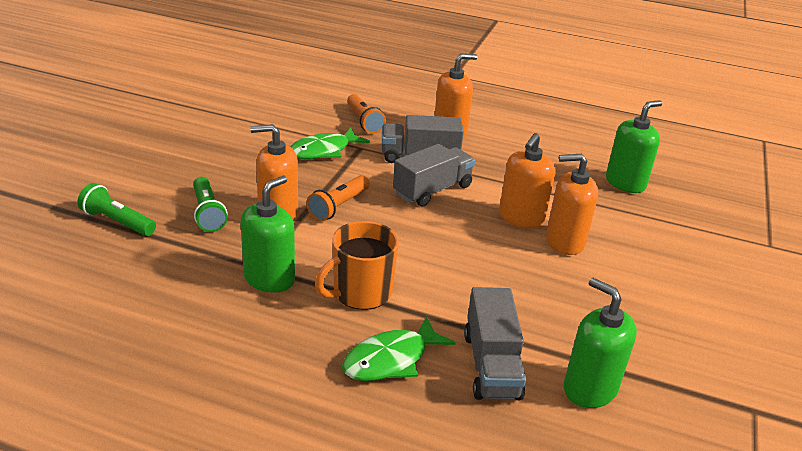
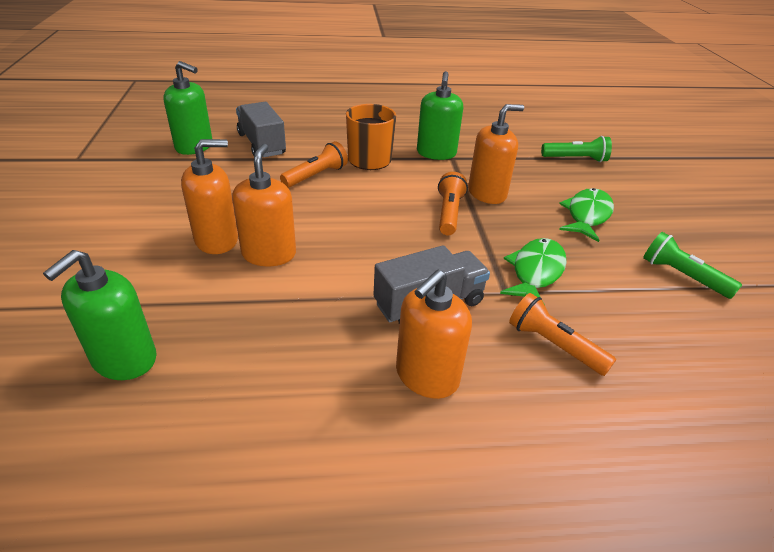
camera: 155 degrees right, 5 degrees up
(208, 213) = (534, 180): green flashlight -> green flashlight (682, 276)
(391, 359) = (324, 135): green fish -> green fish (587, 215)
(432, 190) = (379, 258): grey truck -> none
(442, 287) = (316, 176): none -> orange flashlight

